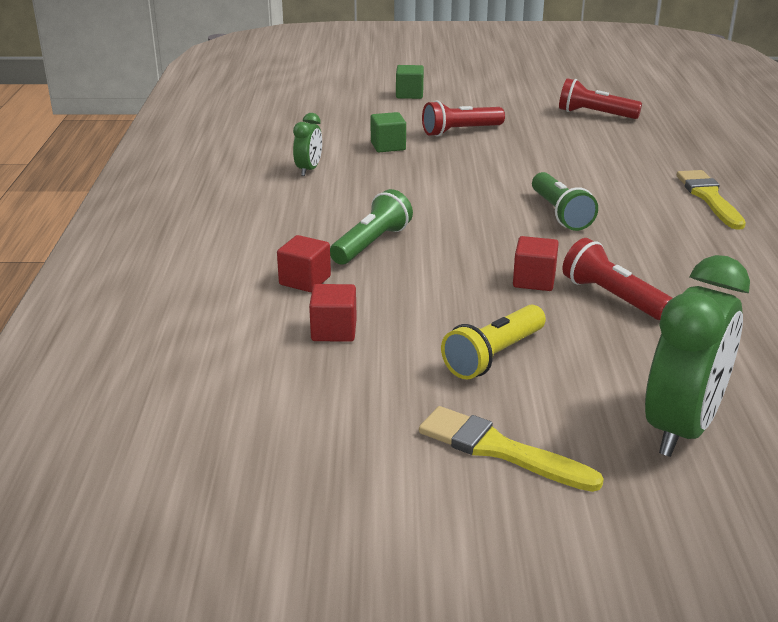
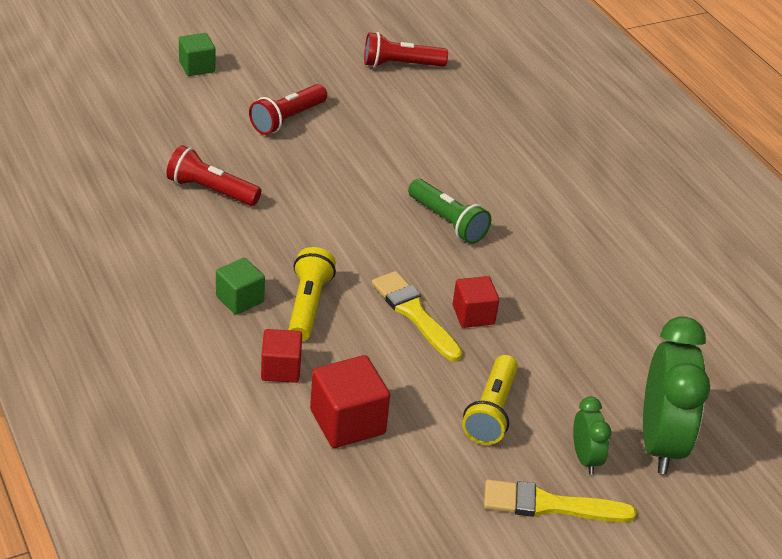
camera: 30 degrees left, 10 degrees up
(309, 170) = (176, 214): green clock -> green clock (585, 458)
(334, 331) = (347, 422): red cube -> red cube, size x1.53
(371, 244) = (308, 305): green flashlight -> yellow flashlight
(388, 146) = (230, 159): green cube -> green cube (240, 299)
(612, 297) = (544, 318): red flashlight -> red flashlight (210, 190)
(709, 198) = (559, 170): yellow brush -> yellow brush (415, 314)

